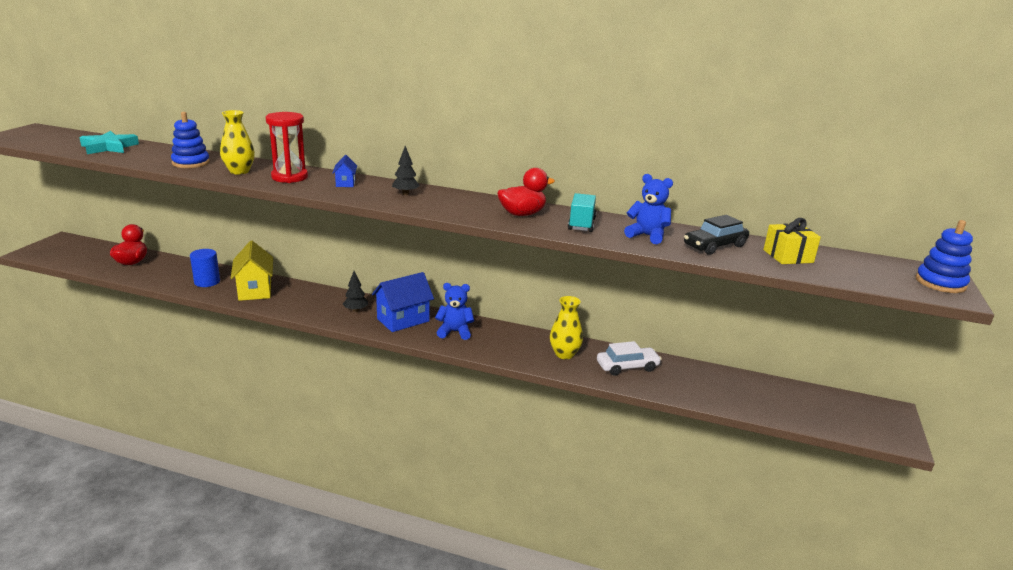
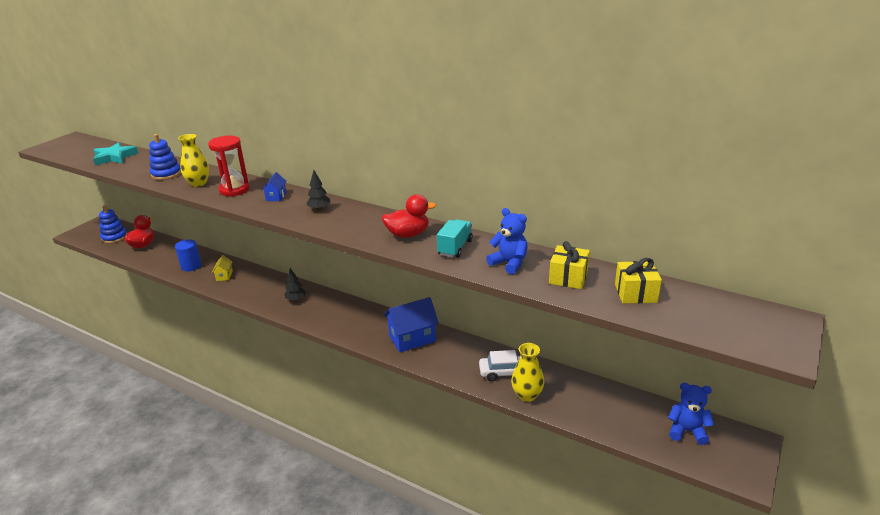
camera: 15 degrees right, 5 degrees up
(255, 290) = (224, 276): yellow house -> yellow house, size x0.51
(403, 320) = (330, 311): blue house -> blue house (412, 339)
(455, 332) = (369, 326): blue teddy bear -> blue teddy bear (687, 431)
(564, 354) = (455, 355): yellow vase -> yellow vase (527, 395)
(714, 246) = (568, 277): black car -> yellow gift
(940, 283) = (781, 335): blue stacking toy -> blue stacking toy (114, 237)

